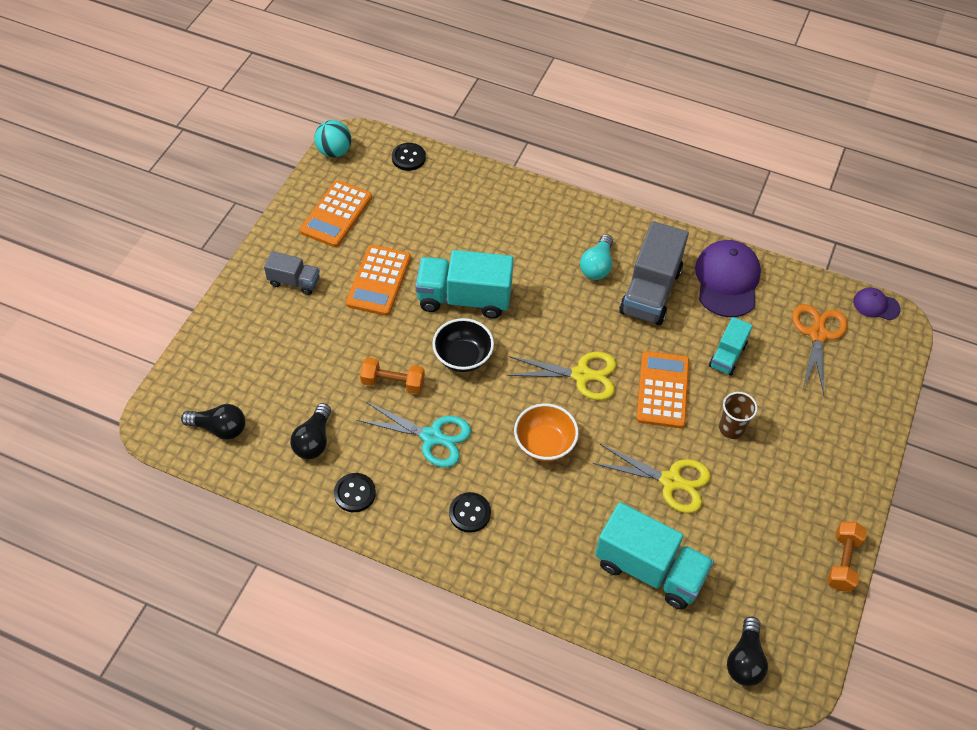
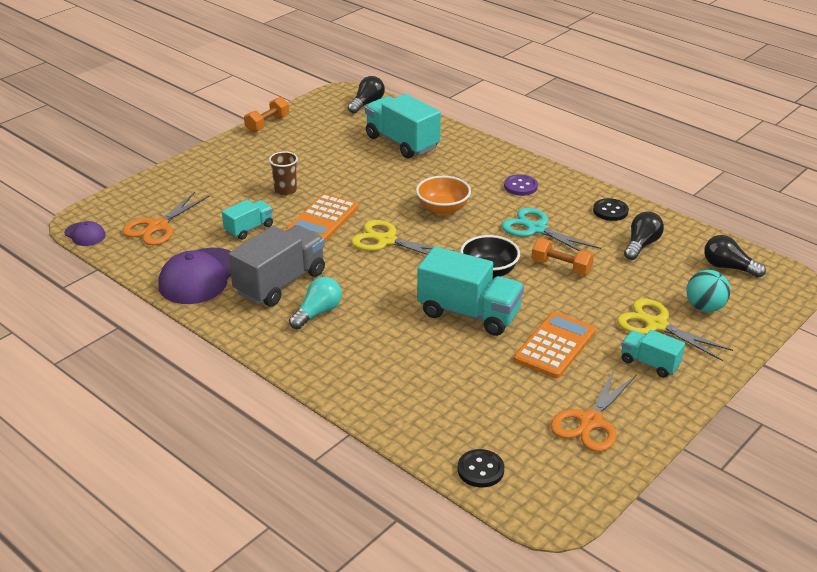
camera: 160 degrees left, 20 degrees down
(294, 282) = (649, 363): grey truck -> turquoise truck
(334, 151) = (580, 501): turquoise ball -> turquoise ball (704, 307)
(336, 214) = (591, 421): orange calculator -> orange scissors
(470, 513) = (520, 186): black button -> purple button
(670, 481) = (356, 175): yellow scissors -> yellow scissors (656, 325)

